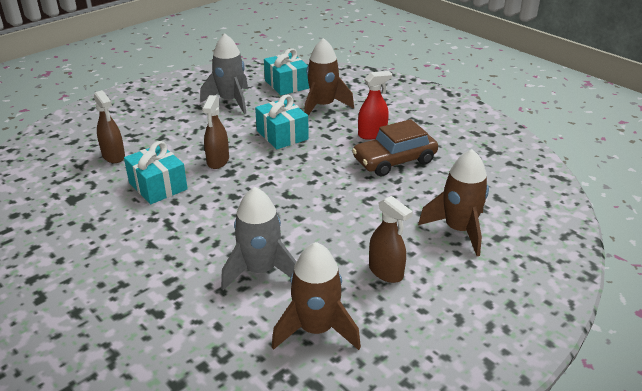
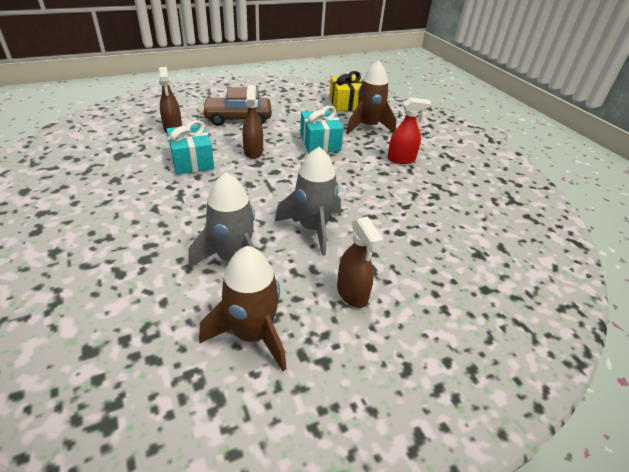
camera: 15 degrees right, 5 degrees up
(218, 161) = (253, 152): brown spray bottle -> brown spray bottle turned 150 degrees clockwise
(231, 101) = (292, 107): grey rocket -> grey rocket (312, 228)
(286, 84) = (346, 103): turquoise gift -> yellow gift
(394, 161) = (411, 187): brown car -> brown car (238, 118)
(459, 230) = (447, 270): brown rocket -> none

